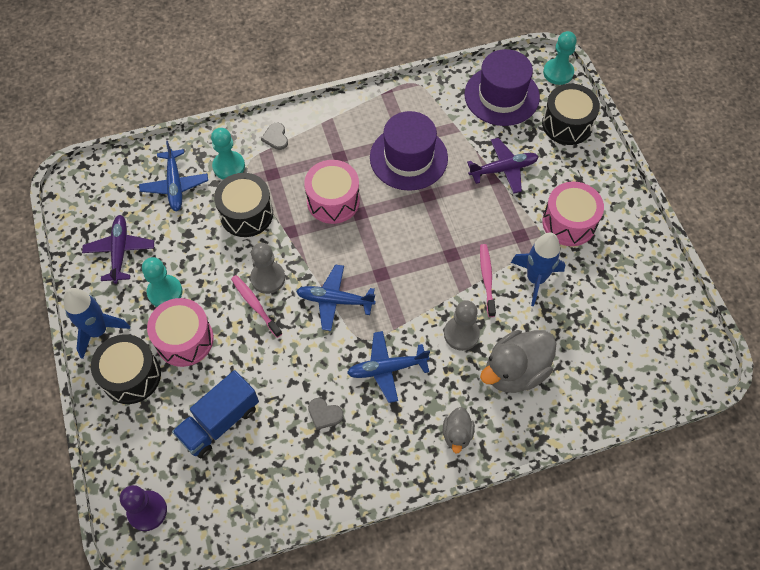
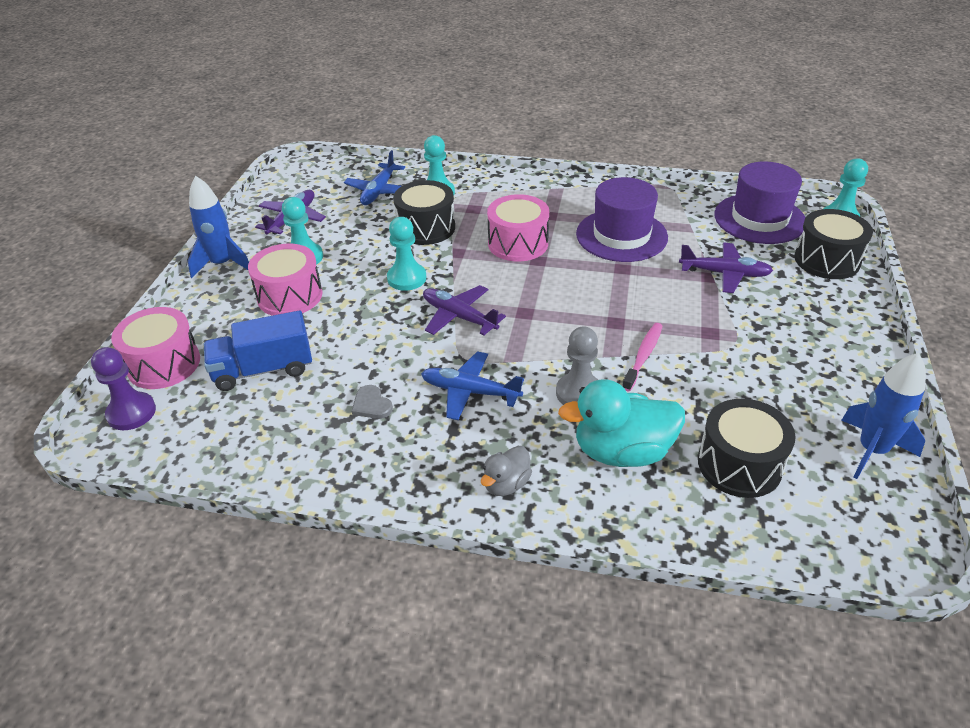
camera: 30 degrees right, 20 degrees down
(131, 376) = (219, 305): black drum -> black drum (739, 464)
(255, 305) = (377, 294): pink toothbrush -> none
(268, 278) = (406, 278): grey pawn -> turquoise pawn
(276, 137) = (497, 186): grey heart -> none
(334, 300) = (459, 317): blue plane -> purple plane
(515, 371) = (622, 451): grey duck -> turquoise duck
(535, 279) = (705, 376): blue rocket -> blue rocket (872, 450)
(569, 223) = (779, 341): pink drum -> pink drum (164, 364)

